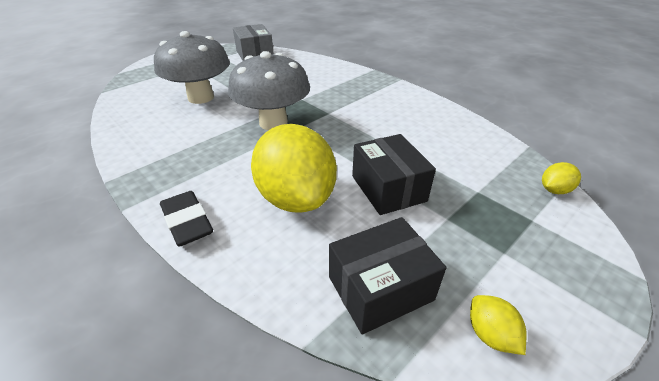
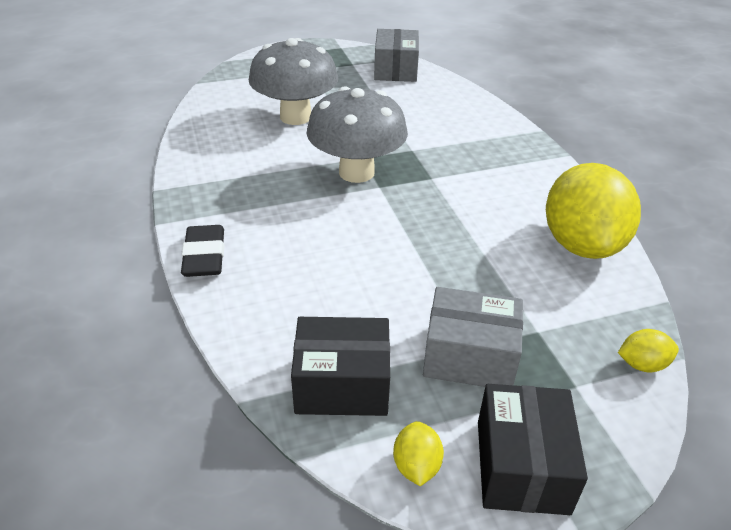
camera: 25 degrees right, 0 degrees up
(296, 198) = (323, 267): yellow lemon -> yellow lemon (581, 244)
(388, 188) = (431, 291): black box -> black box (522, 466)
(452, 226) = (469, 356): none -> grey box

